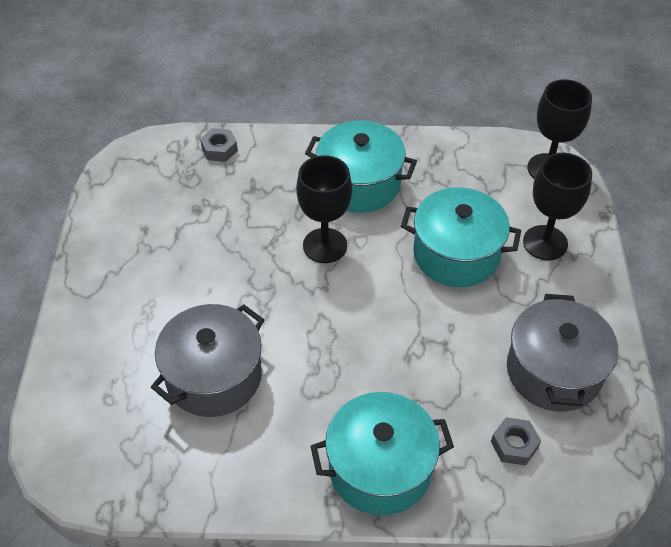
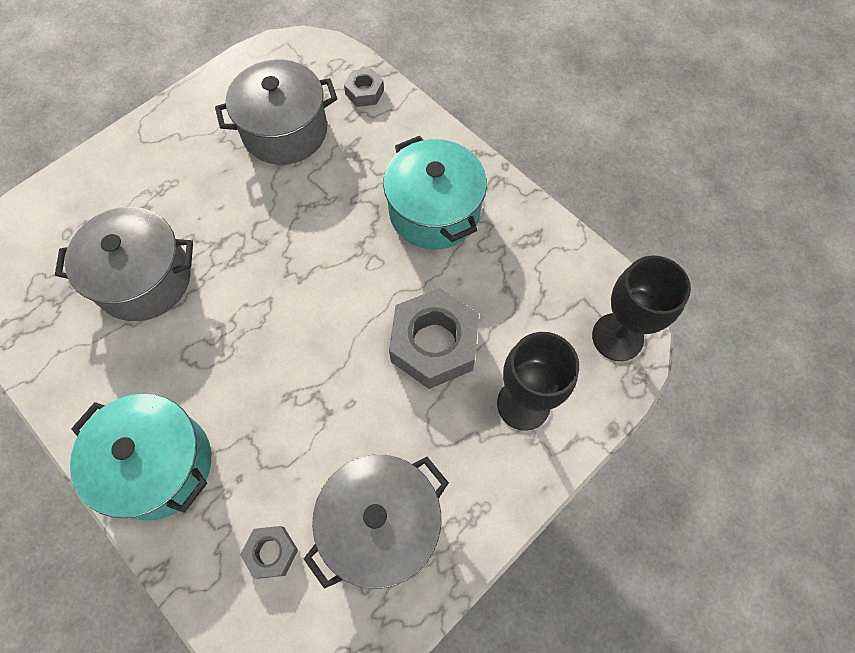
camera: 45 degrees right, 15 degrees up
(193, 211) = (285, 131): none -> grey pot
(325, 245) = (342, 243): black goblet -> none
(456, 254) = (434, 344): turquoise pot -> grey nut

